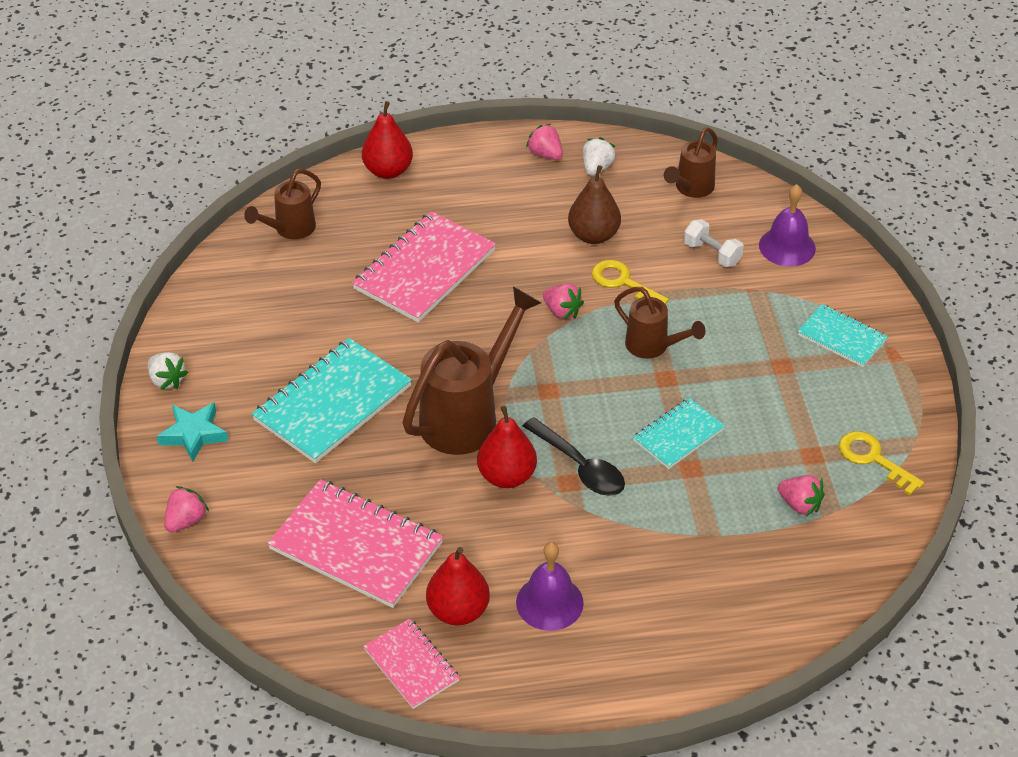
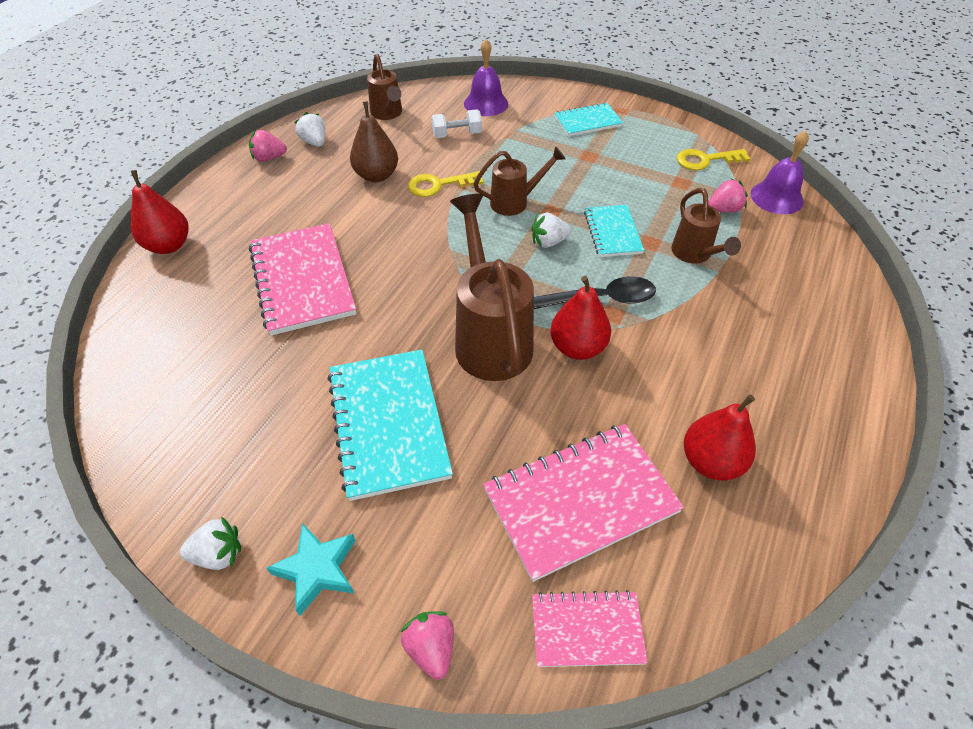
camera: 55 degrees left, 5 degrees up
(290, 230) = (148, 343): brown watering can -> brown watering can (694, 255)
(411, 665) = (759, 534): pink notebook -> pink notebook (587, 629)
(549, 602) = (737, 392): purple bell -> purple bell (776, 197)
(562, 311) = (433, 228): pink strawberry -> none
(620, 397) = (549, 242): none -> white strawberry

